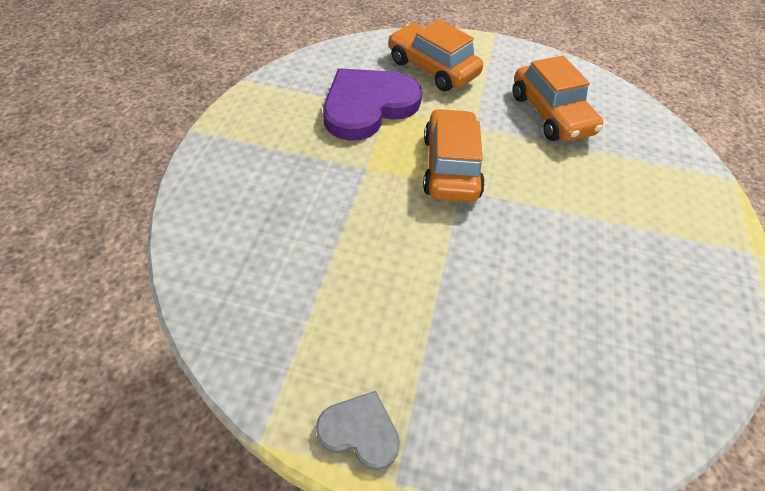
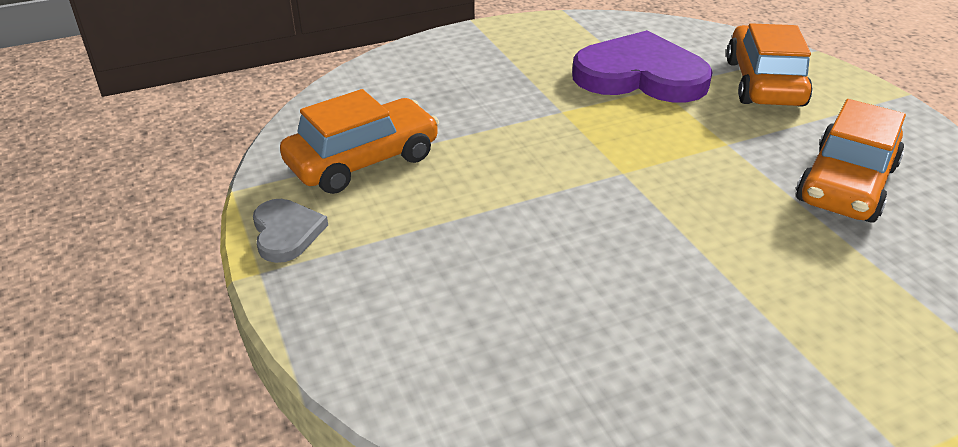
camera: 55 degrees right, 15 degrees down
(450, 166) = (642, 153): orange car -> orange car (363, 161)

